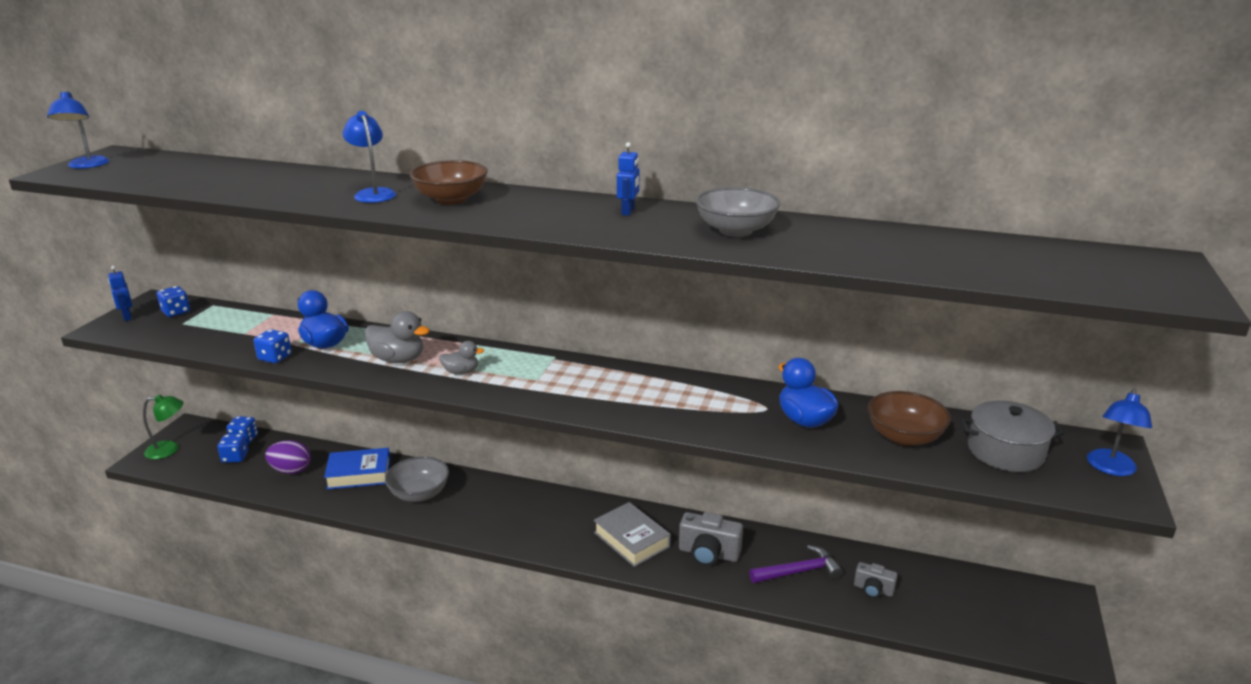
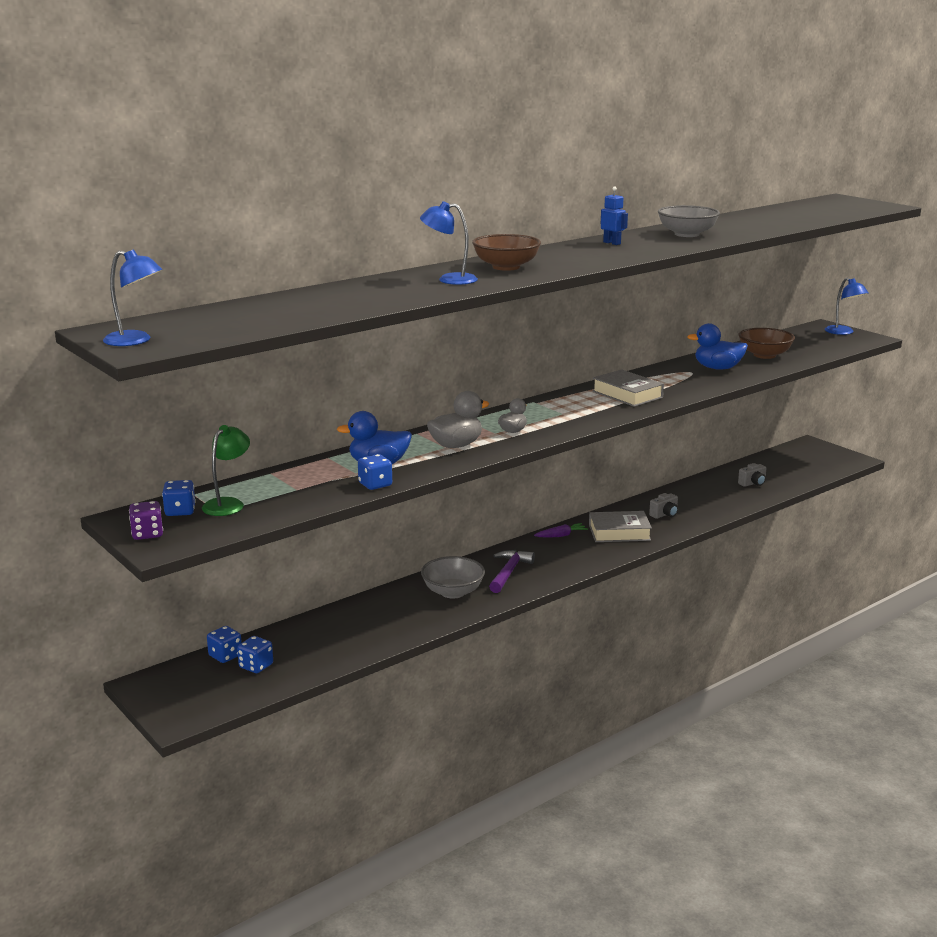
camera: 55 degrees left, 5 degrees down
(127, 317) = (147, 534): blue robot -> purple dice
(169, 449) = (178, 701): green lamp -> green lamp (228, 504)
(291, 470) = (327, 641): purple egg -> none
(359, 474) = (382, 611): blue book -> none
(588, 507) = (561, 535): none -> purple carrot
(637, 395) = (627, 394): none -> grey book
(708, 554) = (664, 514): grey camera -> grey camera, size x0.61
(799, 571) = (713, 496): purple hammer -> purple hammer (509, 572)
(1005, 451) = (804, 343): grey pot -> none

